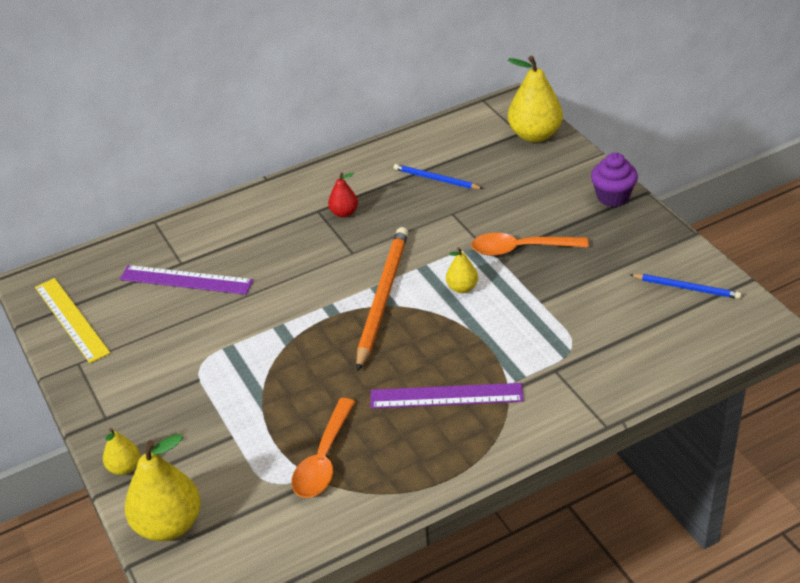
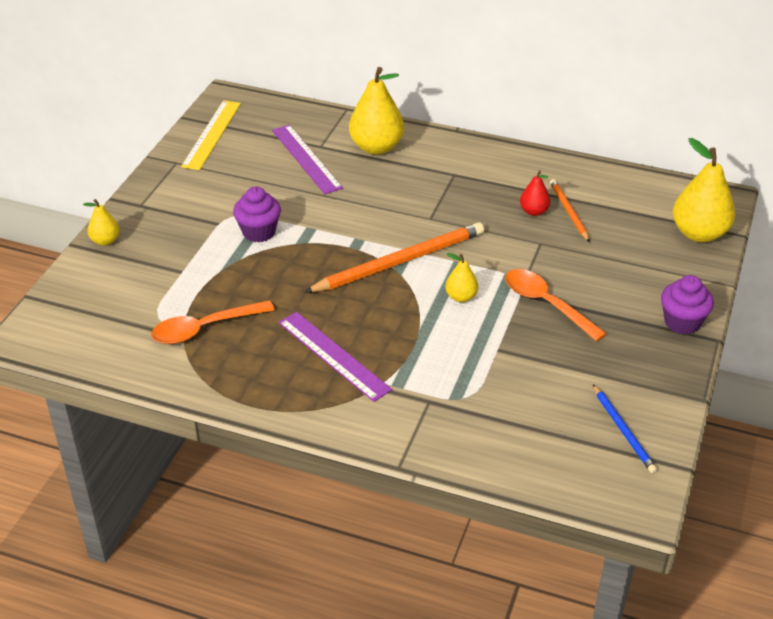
camera: 45 degrees right, 0 degrees up
(168, 525) = (75, 291): yellow pear -> yellow pear (376, 147)
(243, 360) = (259, 232): none -> purple cupcake
(344, 213) = (468, 188): red pear -> red pear (534, 211)
(436, 179) = (569, 211): blue pencil -> orange pencil

